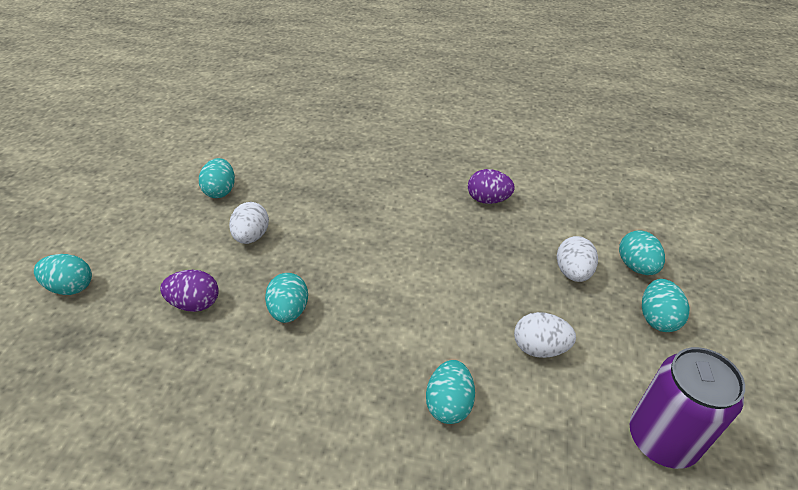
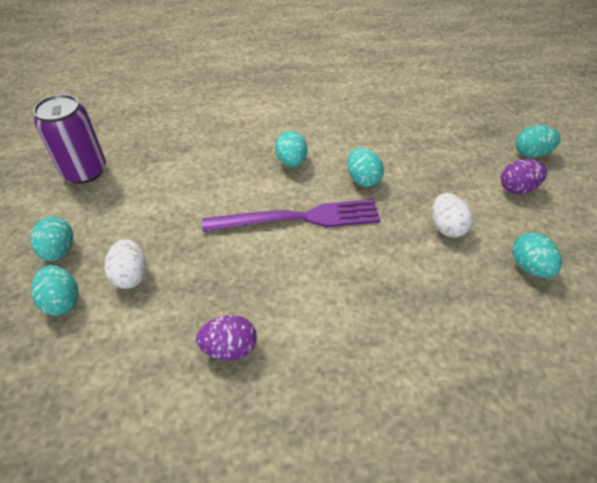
camera: 160 degrees right, 5 degrees up
(195, 303) = (434, 166): purple egg -> purple egg (517, 188)
(388, 284) = (299, 218): none -> purple fork
(449, 404) = (224, 156): turquoise egg -> turquoise egg (291, 162)
(539, 348) = (164, 202): white egg -> none

